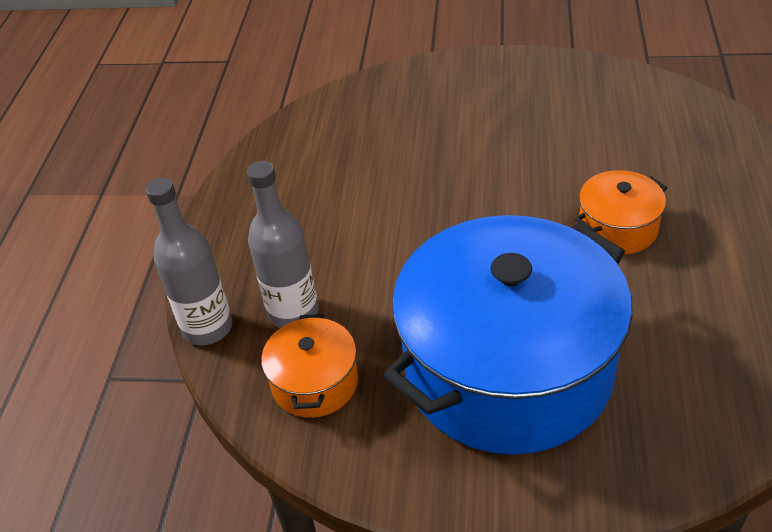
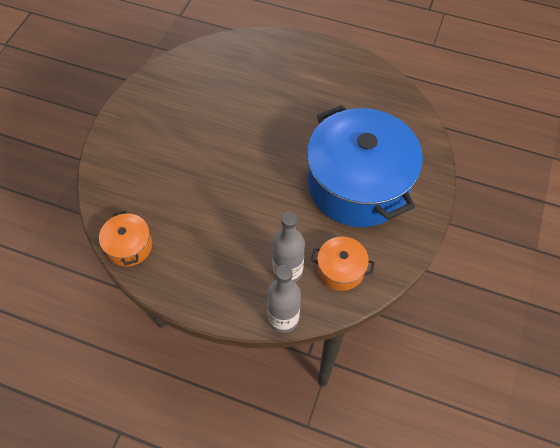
camera: 80 degrees left, 15 degrees up
(617, 228) = (284, 113): orange pot -> orange pot (129, 246)

